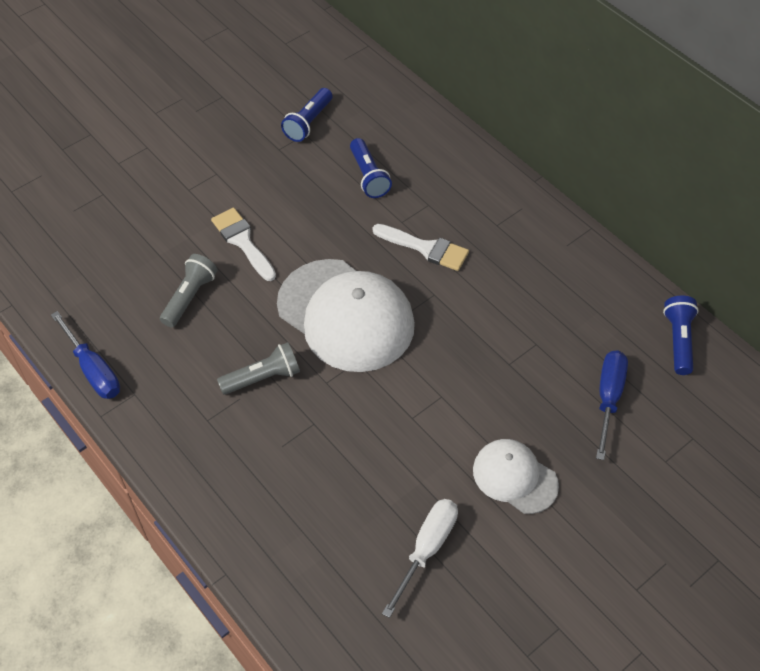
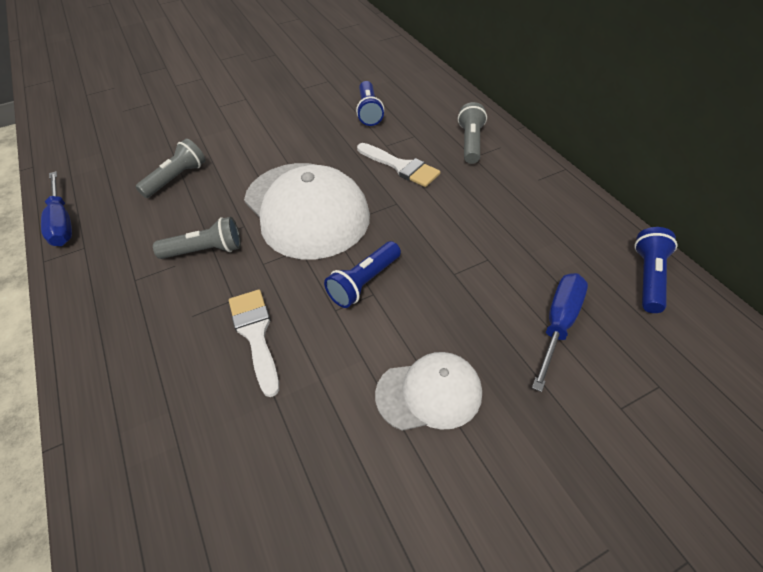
camera: 15 degrees right, 5 degrees down
(243, 241) = (242, 144): white brush -> white brush (255, 334)
(308, 123) = (334, 74): blue flashlight -> blue flashlight (364, 283)
(427, 549) = (298, 460): white screwdriver -> none
(490, 207) = (470, 143): none -> grey flashlight
(514, 477) = (429, 393): white cap -> white cap turned 120 degrees clockwise

